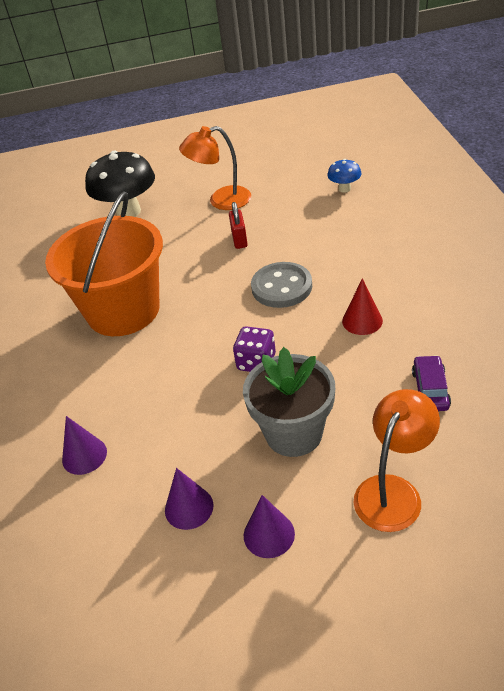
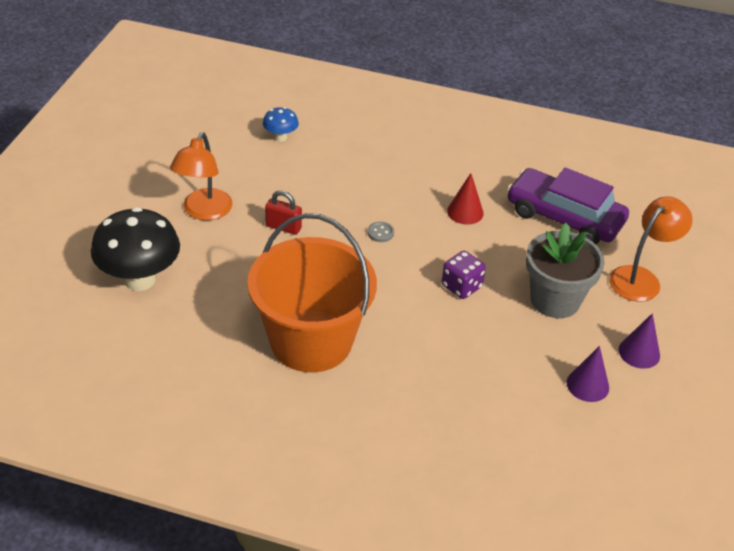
camera: 70 degrees left, 0 degrees up
(84, 455) = (487, 430): purple cone -> none
(281, 287) = (380, 233): grey button -> grey button, size x0.44
(393, 491) = (641, 278): orange lamp -> orange lamp turned 75 degrees clockwise
(430, 389) = (564, 217): purple car -> purple car, size x2.08

